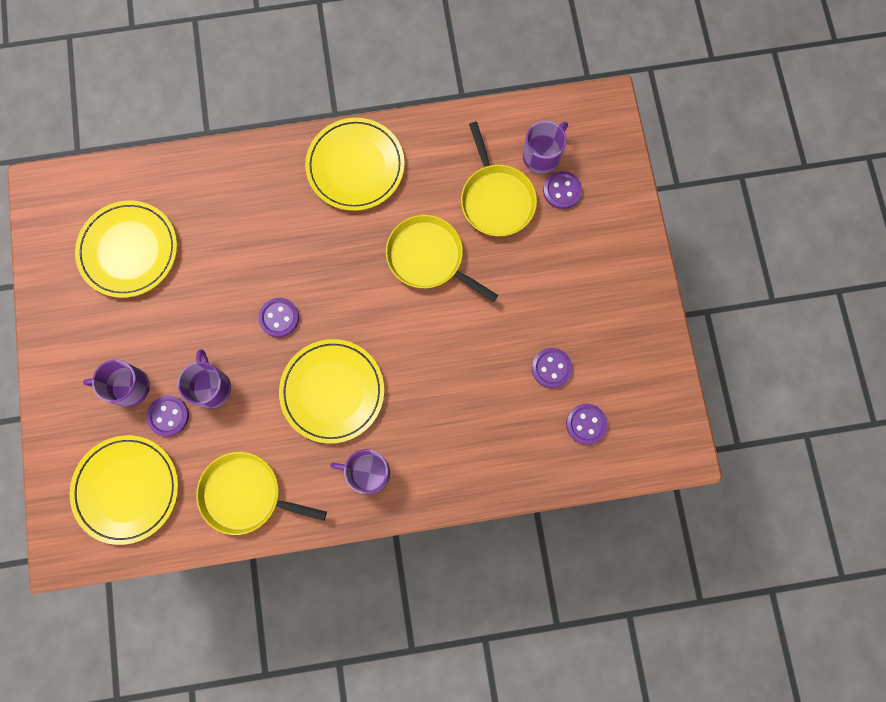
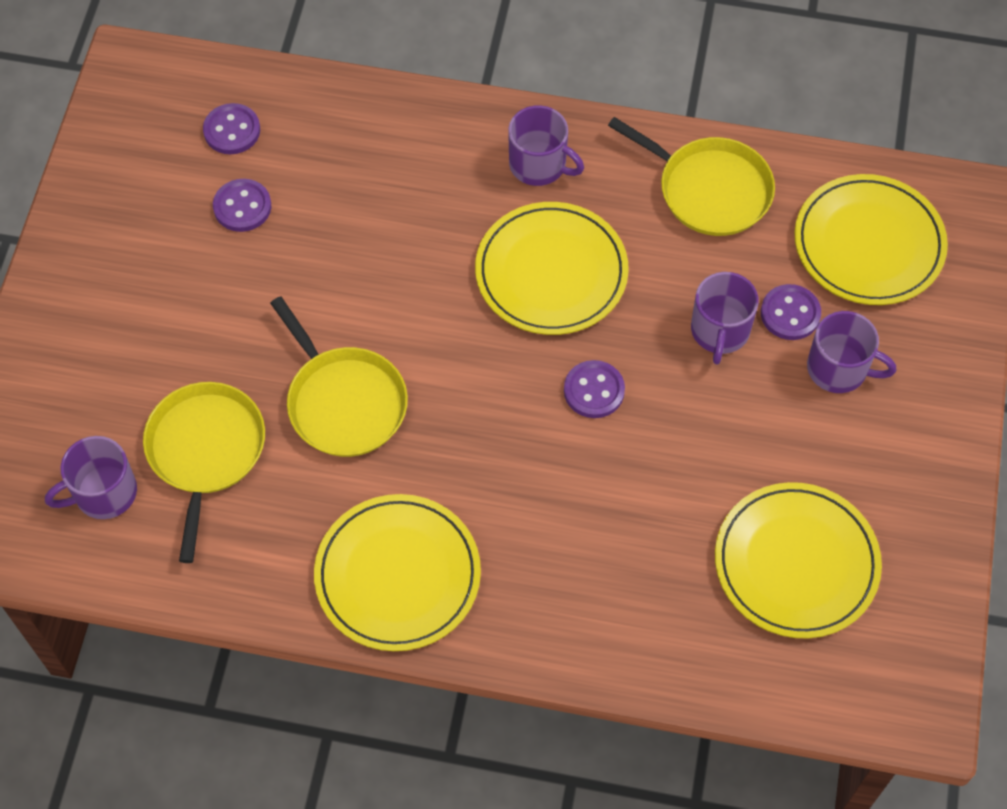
camera: 160 degrees left, 15 degrees down
(562, 191) = (102, 431): purple button -> none

